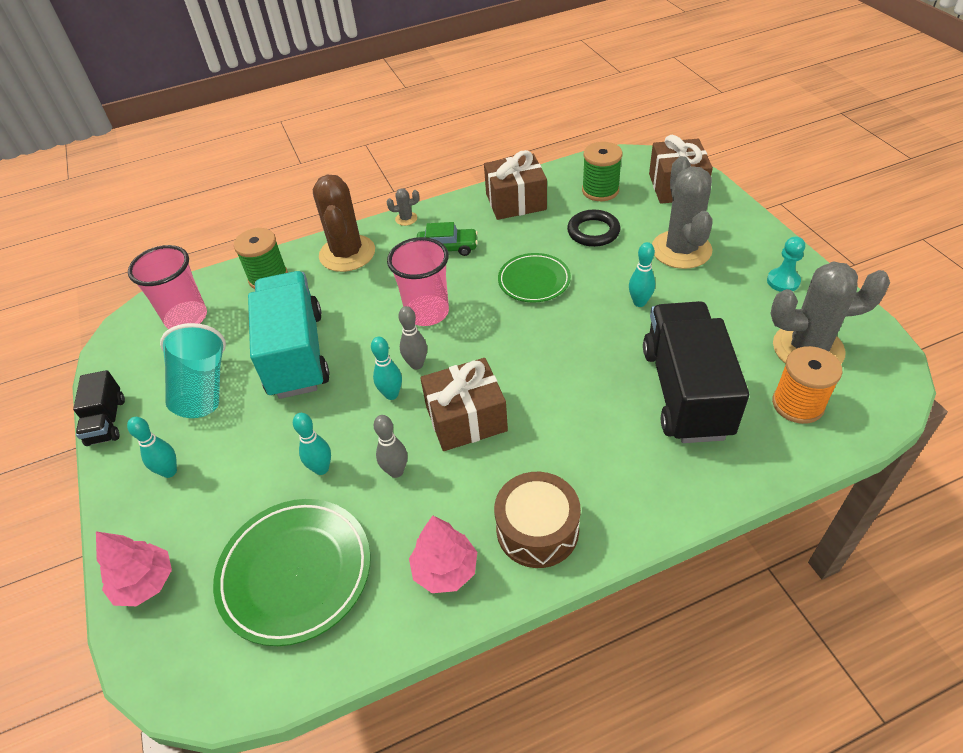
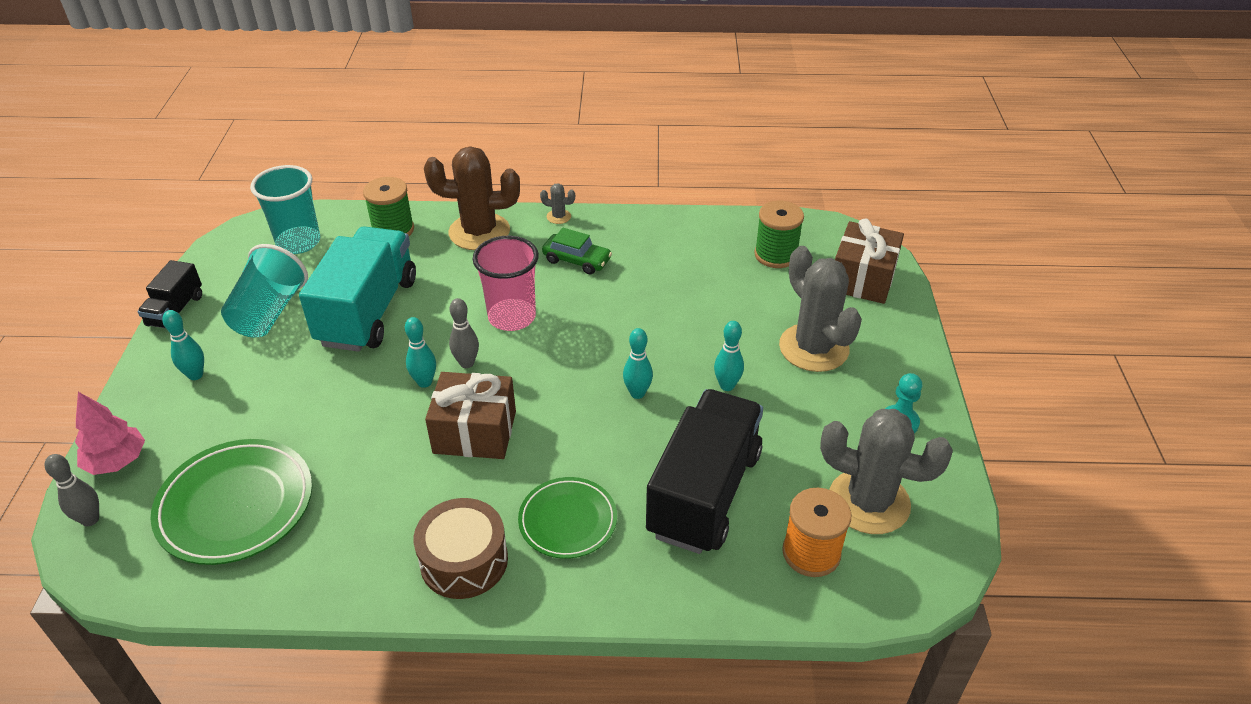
camera: 20 degrees right, 5 degrees down
(186, 318) = (298, 242): pink cup -> turquoise cup
(321, 468) = (318, 425): turquoise bowling pin -> turquoise bowling pin (637, 393)
(347, 253) = (479, 232): brown cactus -> brown cactus turned 75 degrees clockwise
(396, 471) = (379, 454): grey bowling pin -> grey bowling pin (90, 519)
(445, 570) = (358, 559): pink tree -> none
(516, 202) = (679, 236): brown gift -> none
(534, 281) = (637, 324): green plate -> green plate (568, 520)
(593, 232) = (735, 296): black ring -> none
(681, 250) = (813, 348): grey cactus -> grey cactus turned 45 degrees counterclockwise

